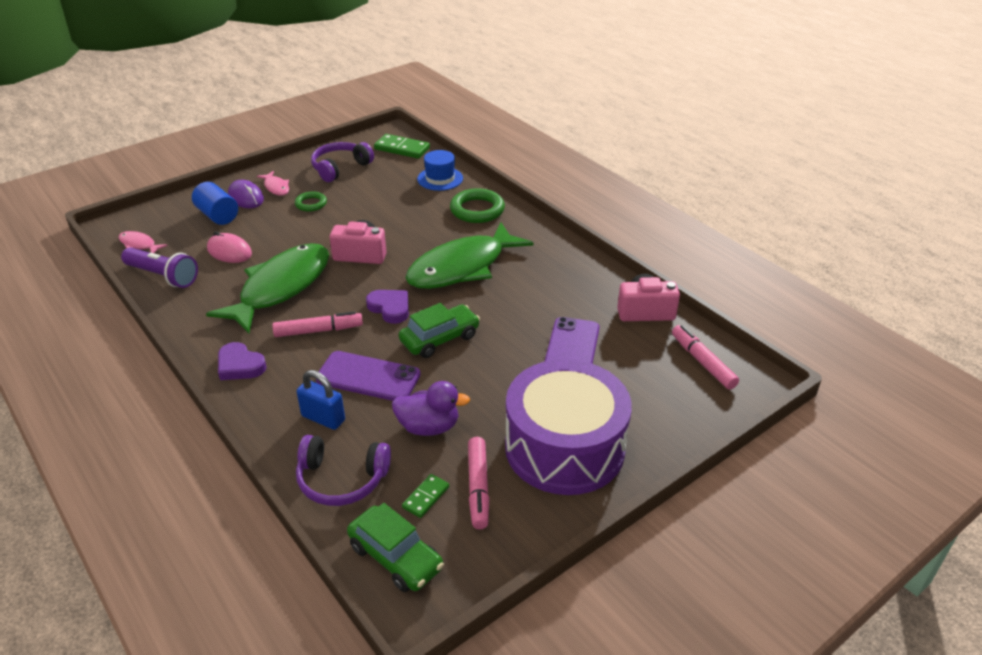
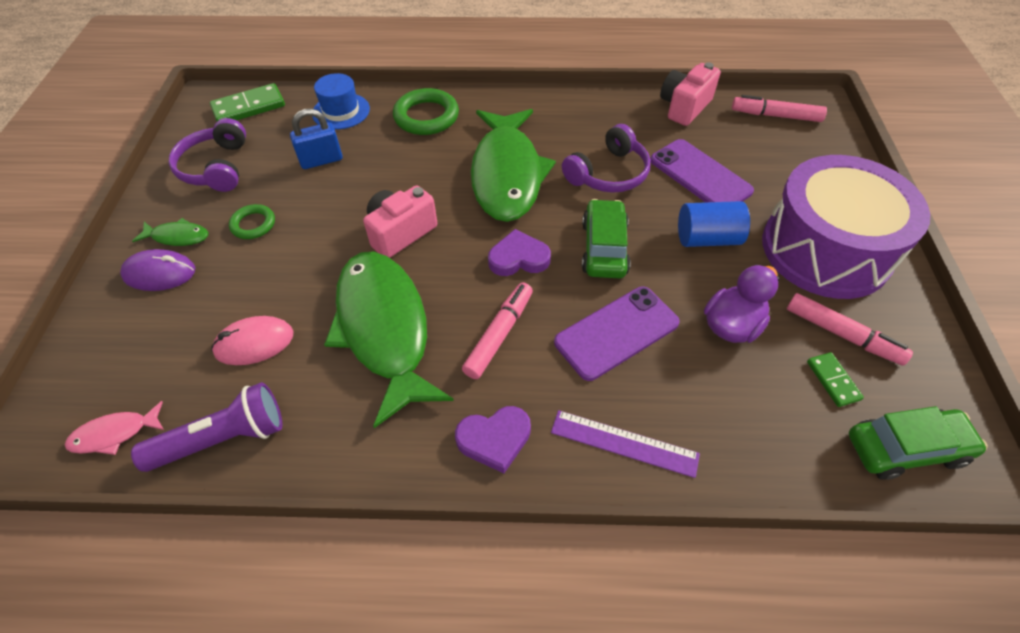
camera: 50 degrees left, 15 degrees up
(217, 215) = (161, 318): blue cylinder -> blue cylinder (707, 238)
(276, 187) = (178, 237): pink fish -> green fish
(281, 418) = (624, 443): none -> purple ruler
(323, 418) = (654, 404): blue padlock -> blue padlock (321, 160)
(342, 479) = (764, 437): purple headphones -> purple headphones (608, 173)

